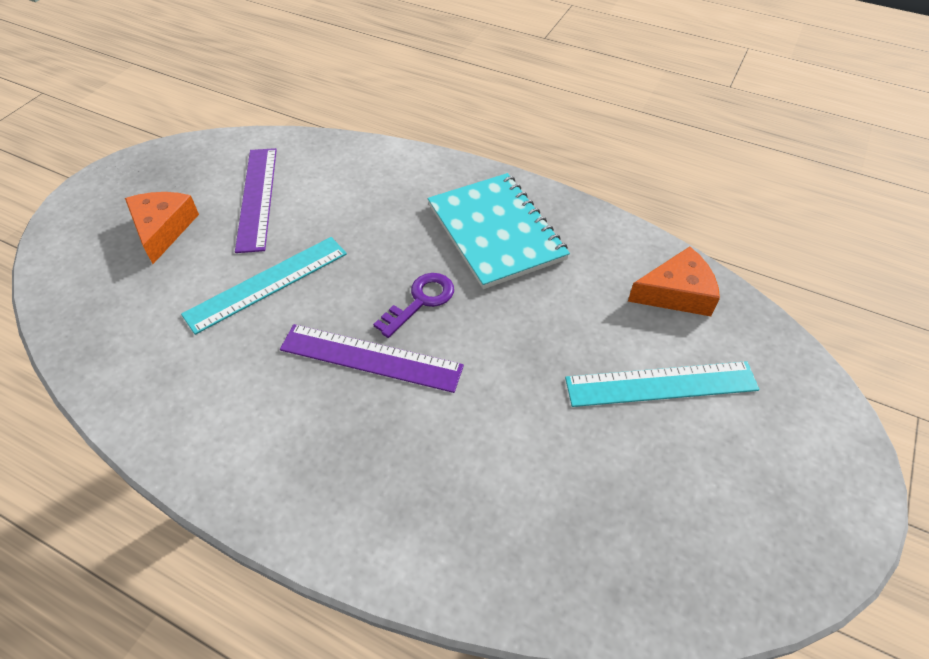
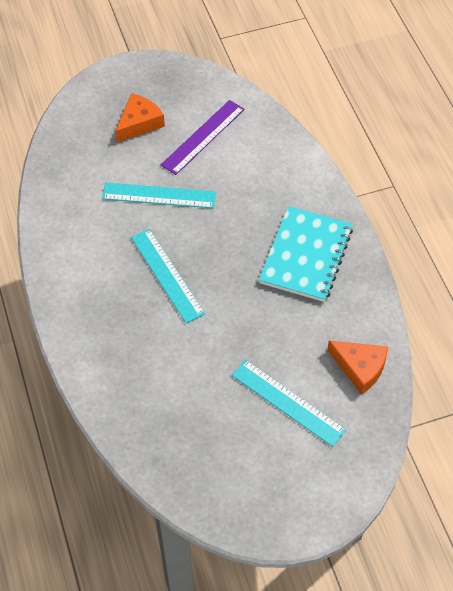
camera: 45 degrees right, 5 degrees up
(371, 358) = (167, 275): purple ruler -> turquoise ruler
(420, 301) = (222, 264): purple key -> none

